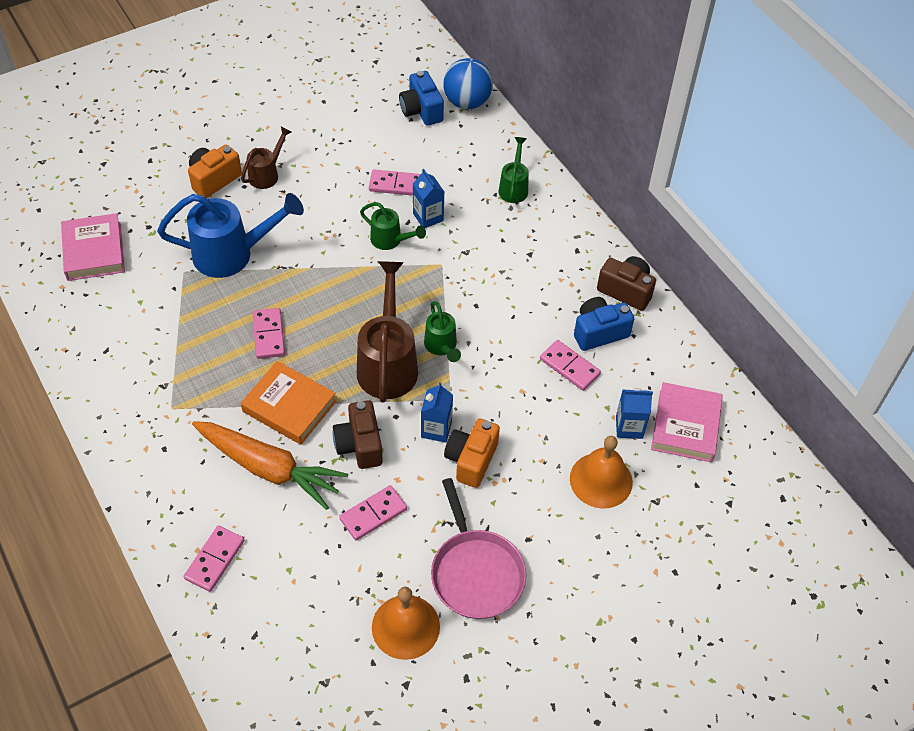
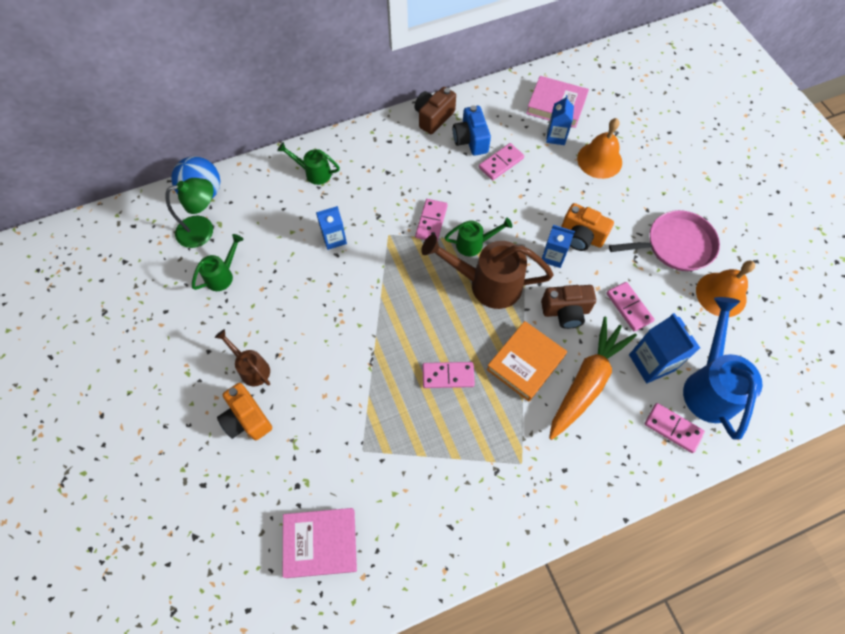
camera: 80 degrees left, 10 degrees up
(232, 254) = (348, 404): blue watering can -> blue watering can (709, 386)
(299, 538) = (651, 362): none -> blue carton
(390, 240) = (355, 270): green watering can -> green watering can (222, 275)
(396, 185) = (291, 259): pink domino -> pink domino (431, 221)
(421, 110) = (203, 230): blue camera -> green lamp

